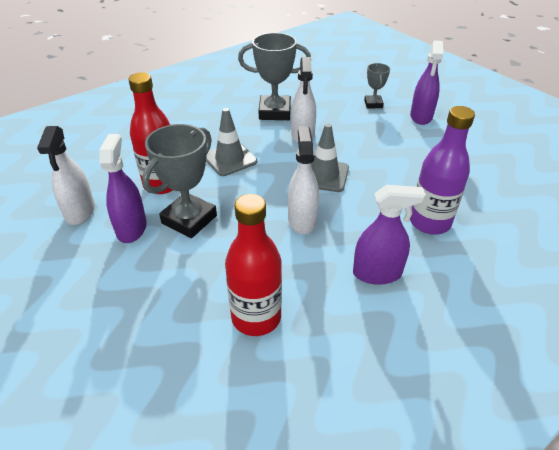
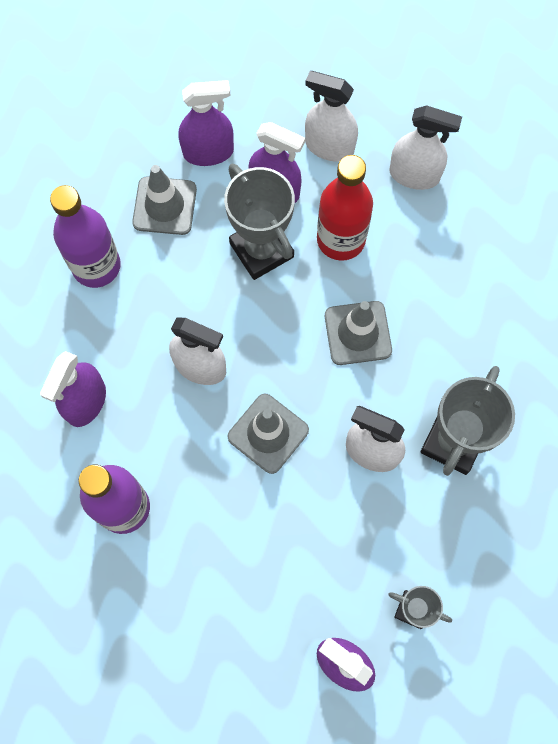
camera: 115 degrees right, 30 degrees up
(95, 166) = (414, 175): none -> white spray bottle
(104, 282) = (208, 152): none -> purple spray bottle
(172, 292) = (164, 206): none -> grey traffic cone
(256, 317) = (96, 266): red bottle -> purple bottle

